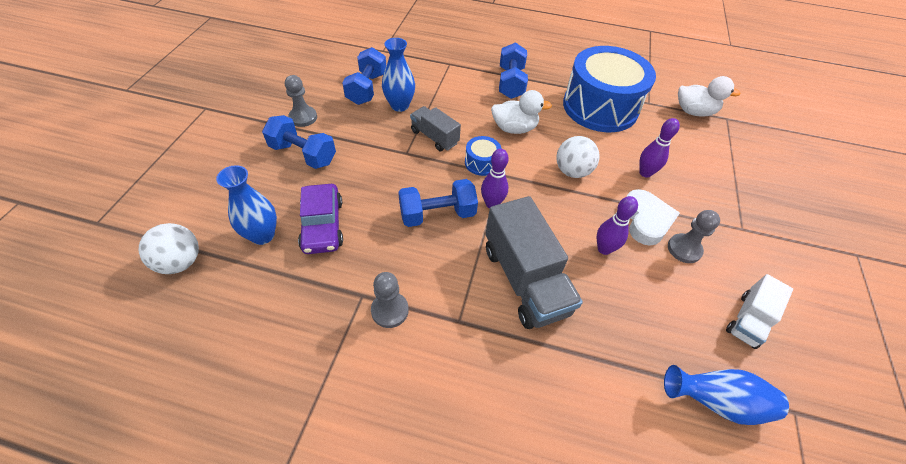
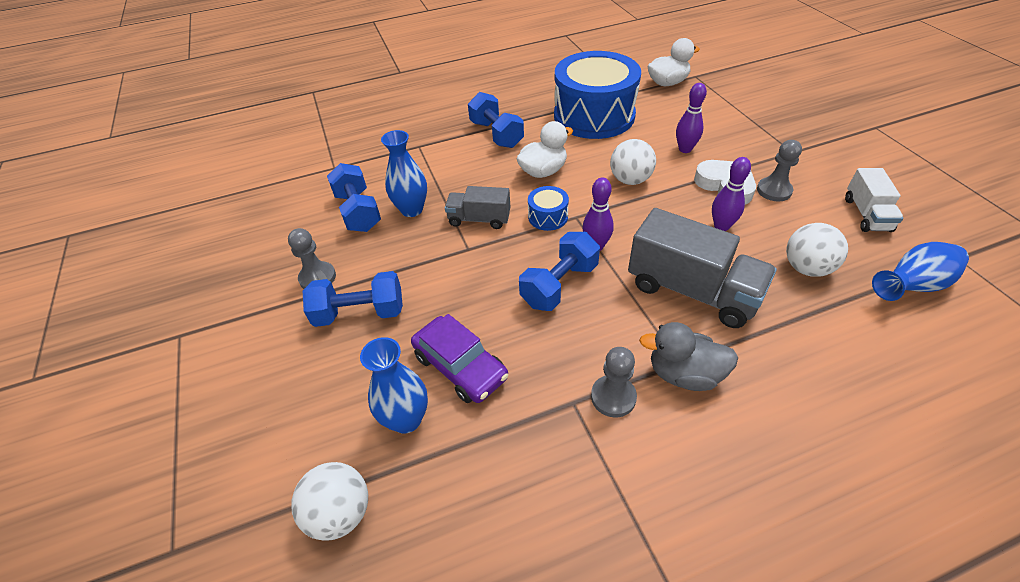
camera: 30 degrees left, 5 degrees down
(452, 331) = (684, 374): none -> grey duck
(637, 325) = (806, 268): none -> white ball

